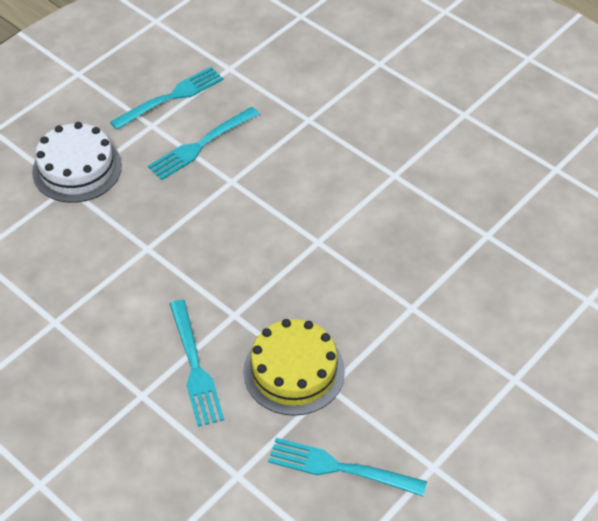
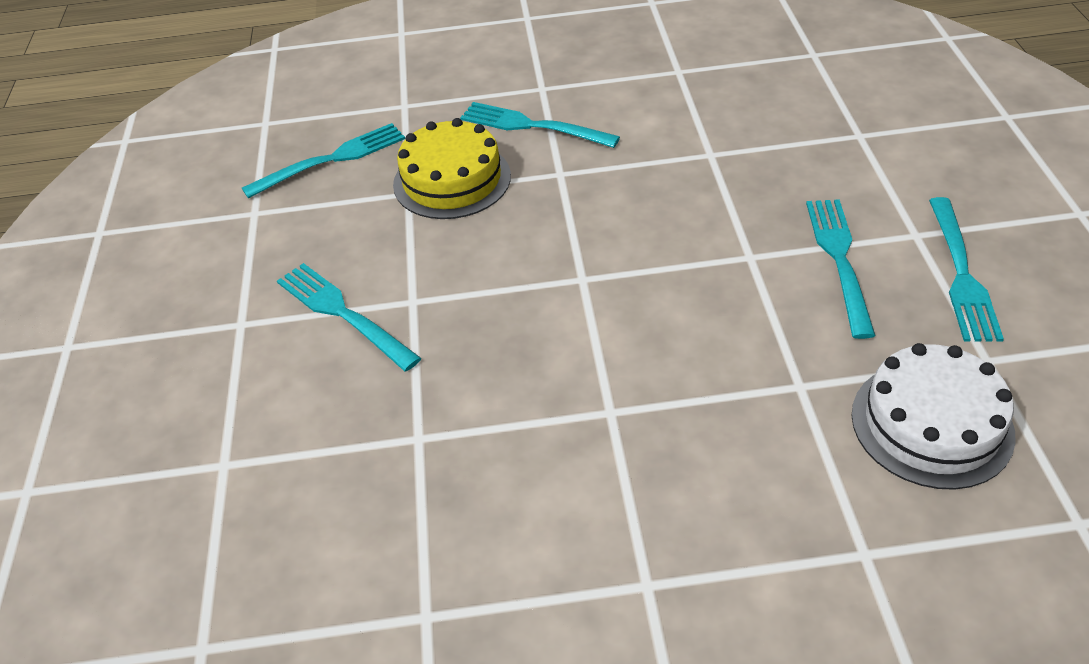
camera: 135 degrees right, 5 degrees down
(77, 168) = (885, 151): white cake -> white cake (931, 424)
(455, 333) = (343, 314): none -> turquoise fork

